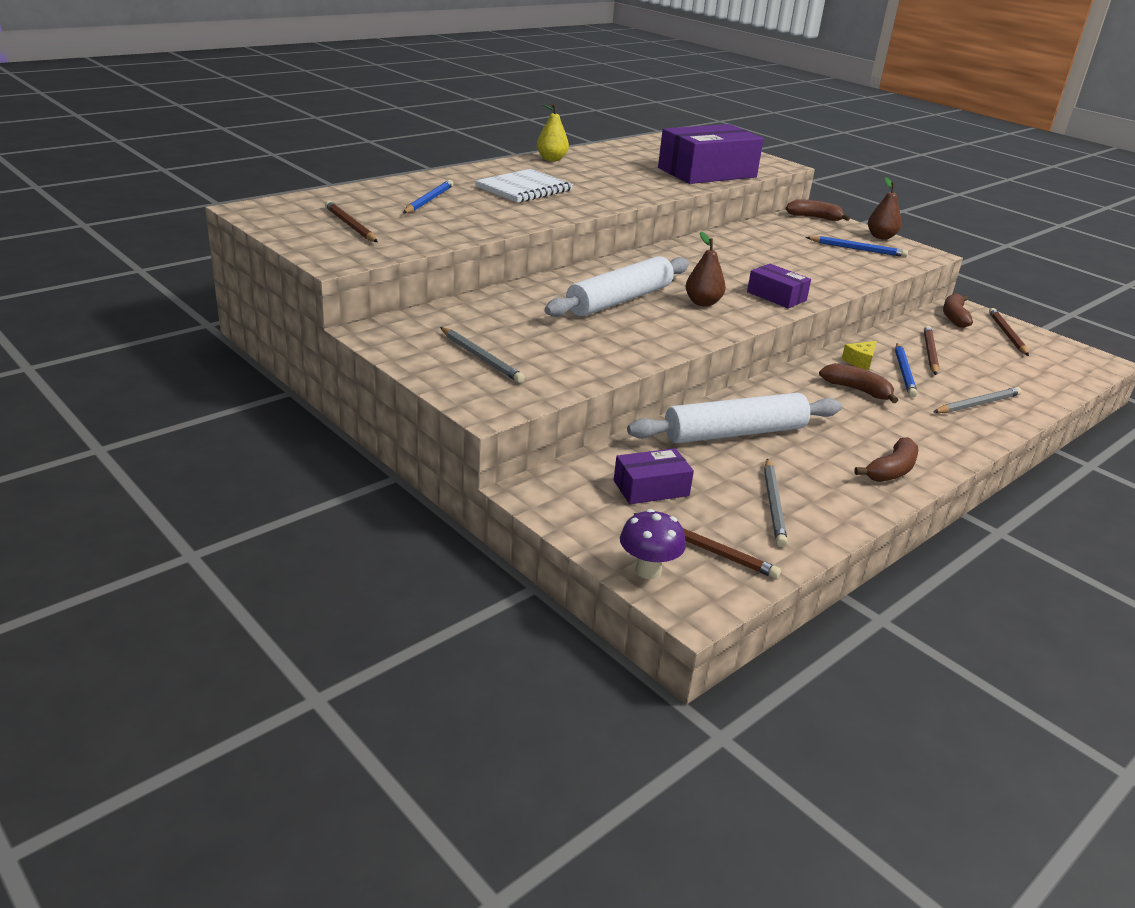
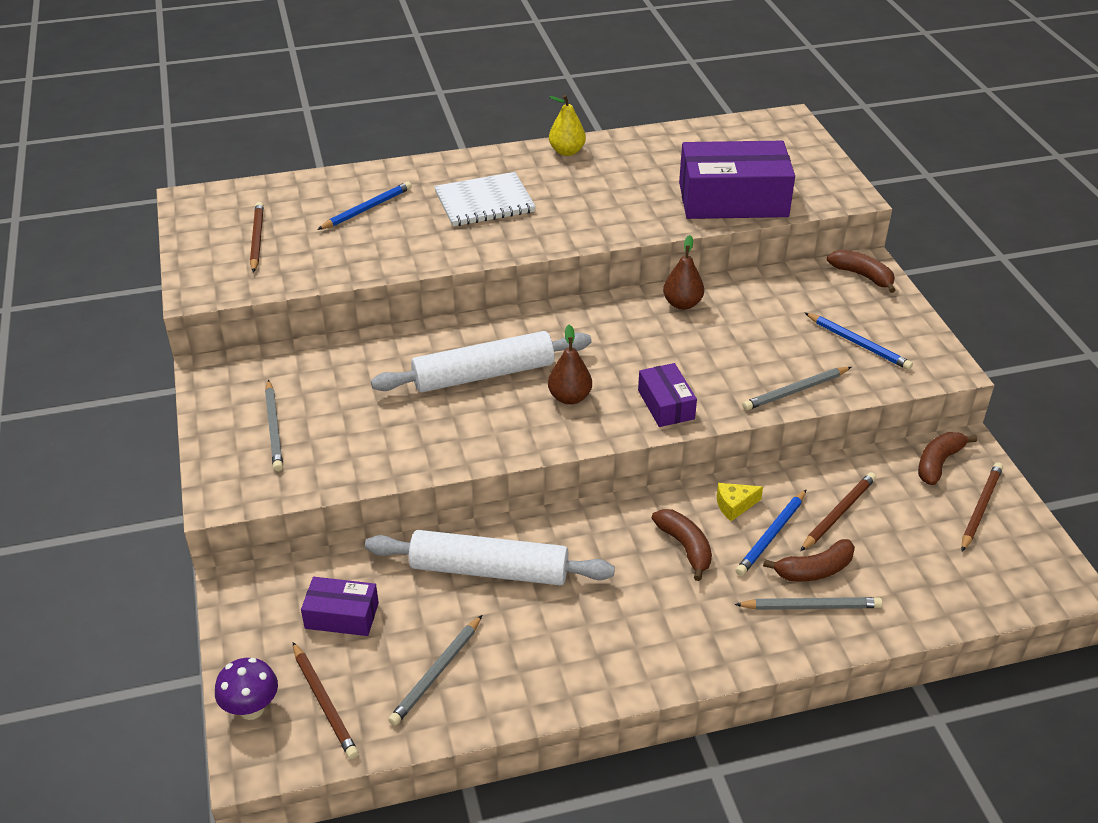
camera: 30 degrees right, 10 degrees up
(851, 277) = (795, 391): none -> grey pencil
(881, 237) = (916, 326): brown pear -> brown pear (682, 304)
(891, 470) = (604, 668): brown banana -> brown banana (814, 570)

